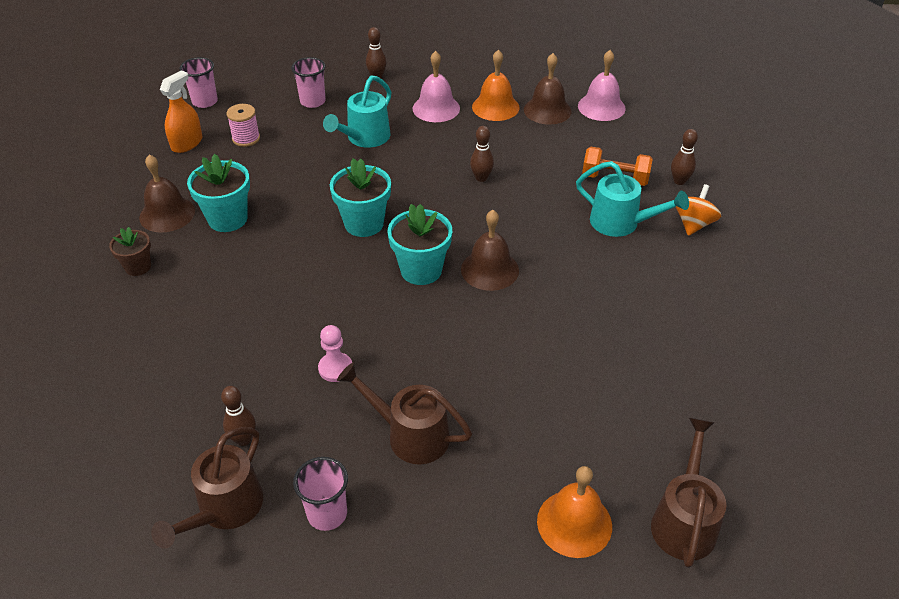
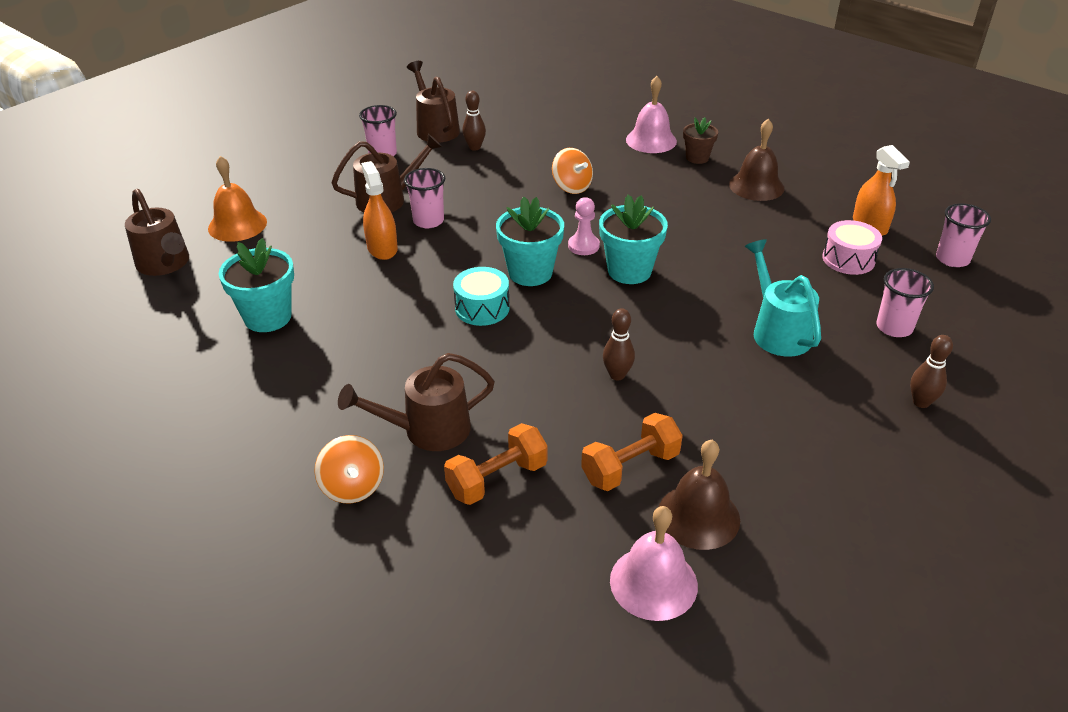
camera: 130 degrees right, 5 degrees down
(227, 219) = (717, 209): turquoise flower pot -> turquoise flower pot (268, 317)
(246, 138) = (848, 259): pink spool -> pink drum
(265, 318) = (571, 187): none -> orange spinning top
(335, 368) = (483, 195): pink pawn -> pink pawn (583, 246)
(415, 377) = (428, 221): none -> pink cup
(436, 108) = (796, 415): pink bell -> pink bell (651, 140)
(486, 378) = (382, 248): none -> orange spray bottle
(490, 269) = (482, 308): brown bell -> turquoise drum
(495, 107) = (752, 470): orange bell -> none
(545, 142) = (630, 467): none -> orange dumbbell
(622, 223) = (426, 430): turquoise watering can -> brown watering can
(679, 181) = (424, 536): brown bowling pin -> none

